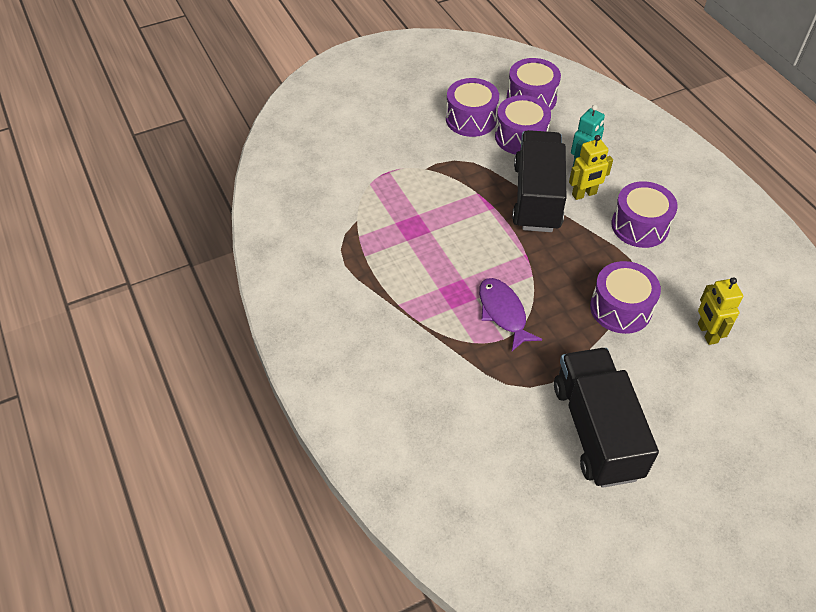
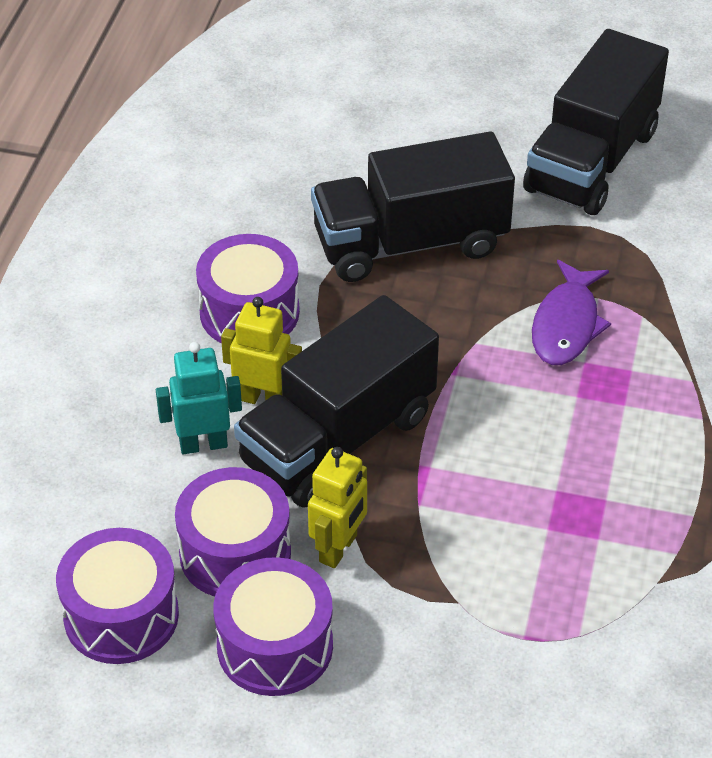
camera: 140 degrees left, 5 degrees down
(620, 308) = (410, 243): purple drum -> black truck
(707, 333) = (345, 164): yellow robot -> yellow robot (339, 549)

